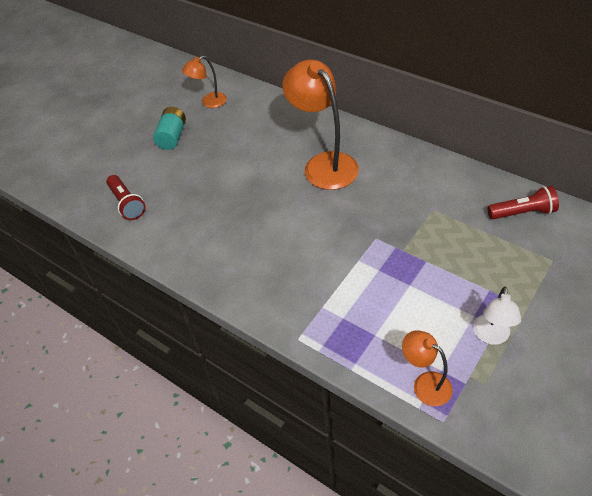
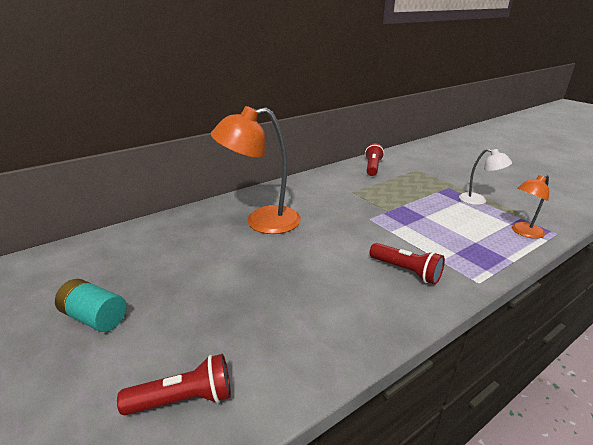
camera: 75 degrees left, 20 degrees down
(209, 102) = (75, 272): orange lamp -> none
(292, 283) = (406, 271): none -> red flashlight

